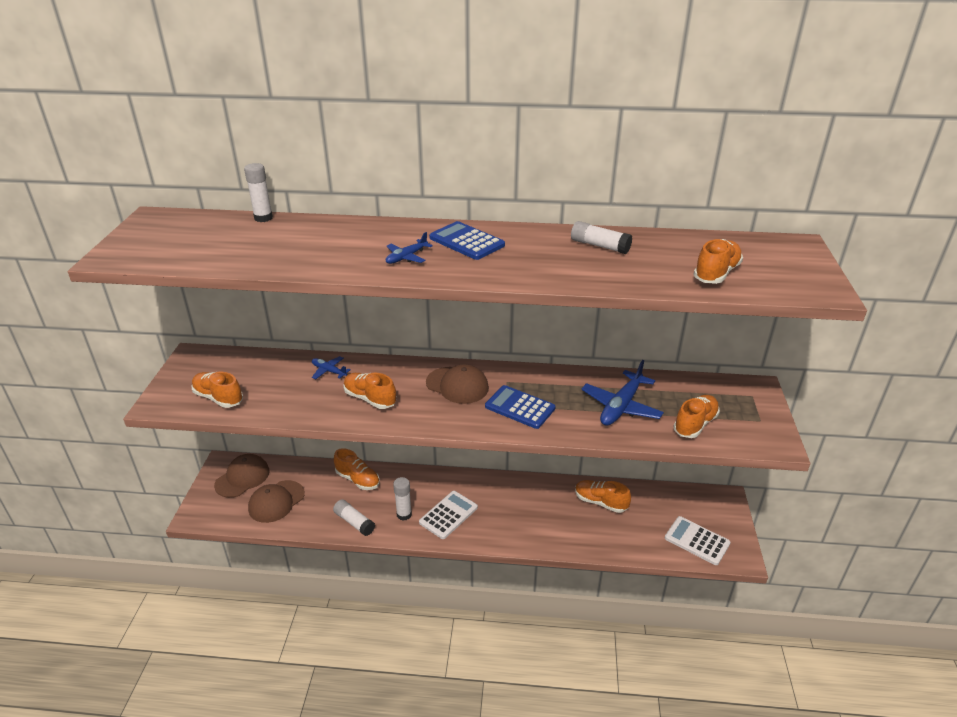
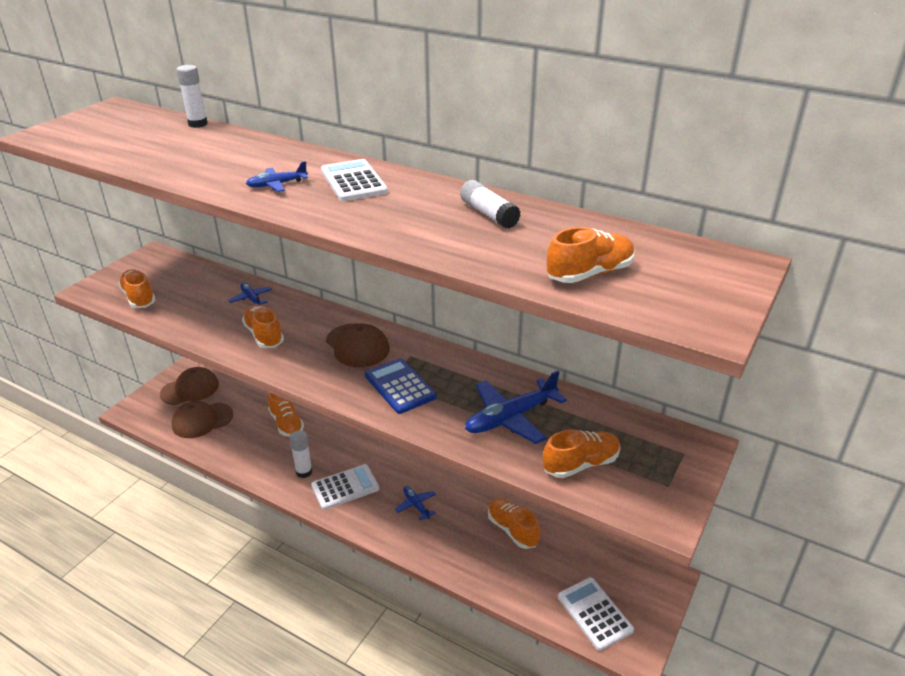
camera: 25 degrees right, 0 degrees up
(354, 522) = (254, 463): white glue stick -> none
(466, 241) = (353, 181): blue calculator -> white calculator
(515, 509) = (416, 505): none -> blue plane

